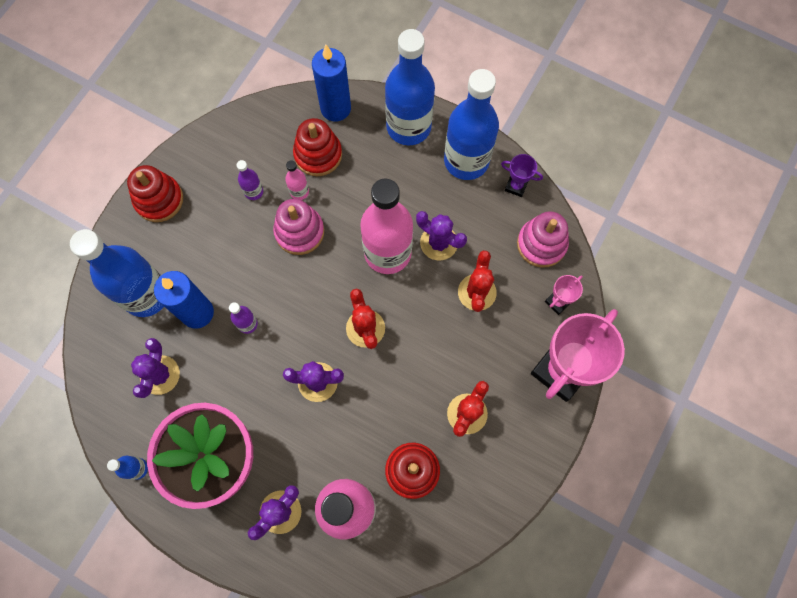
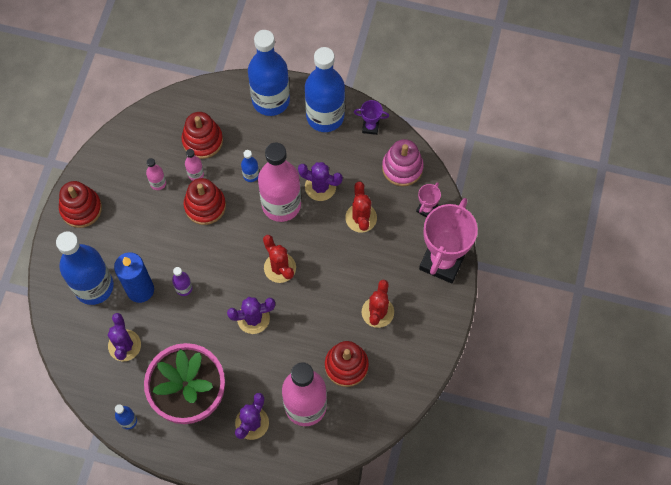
camera: 15 degrees left, 5 degrees down
(254, 192) = (158, 183): purple bottle -> pink bottle
(299, 232) = (205, 206): pink stacking toy -> red stacking toy
(335, 108) = (206, 99): blue candle -> none
(362, 208) = (251, 175): none -> blue bottle

